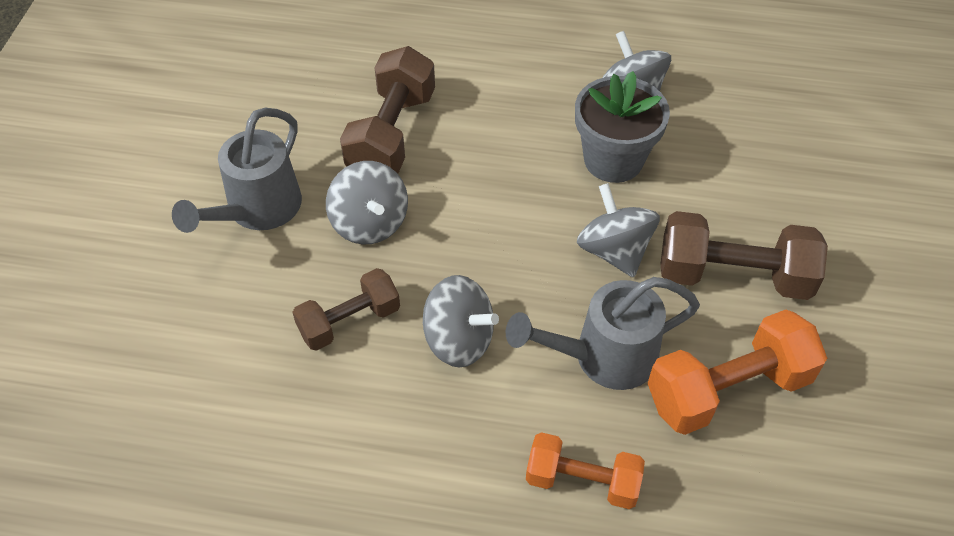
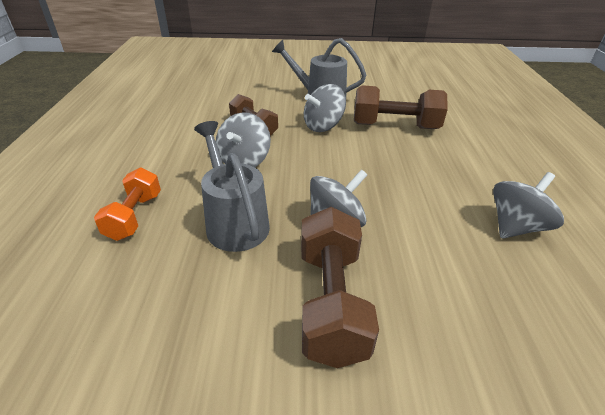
camera: 80 degrees right, 15 degrees down
(613, 160) = (431, 219): grey flower pot -> none
(727, 389) = (204, 297): orange dumbbell -> none

